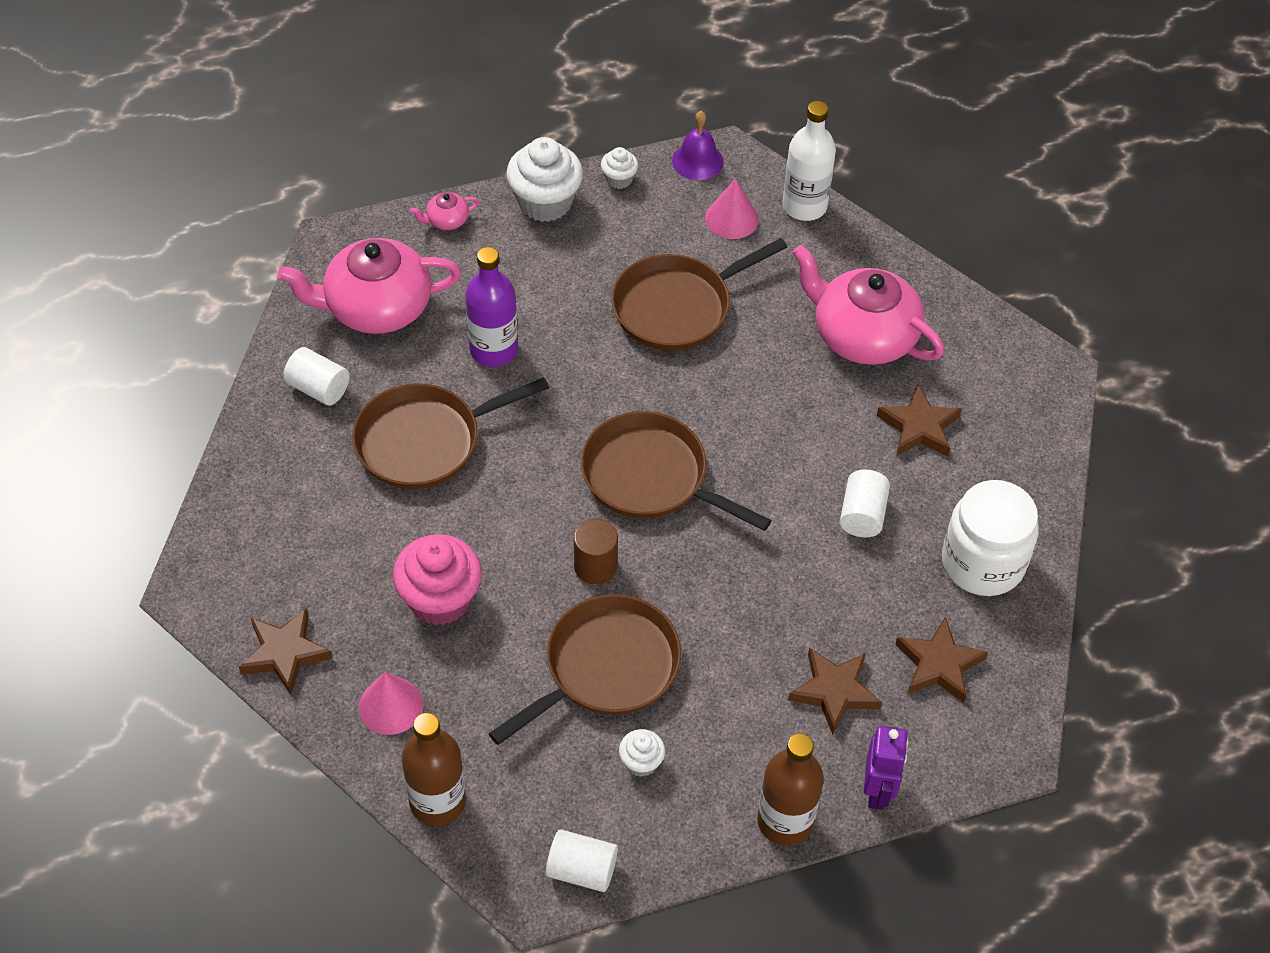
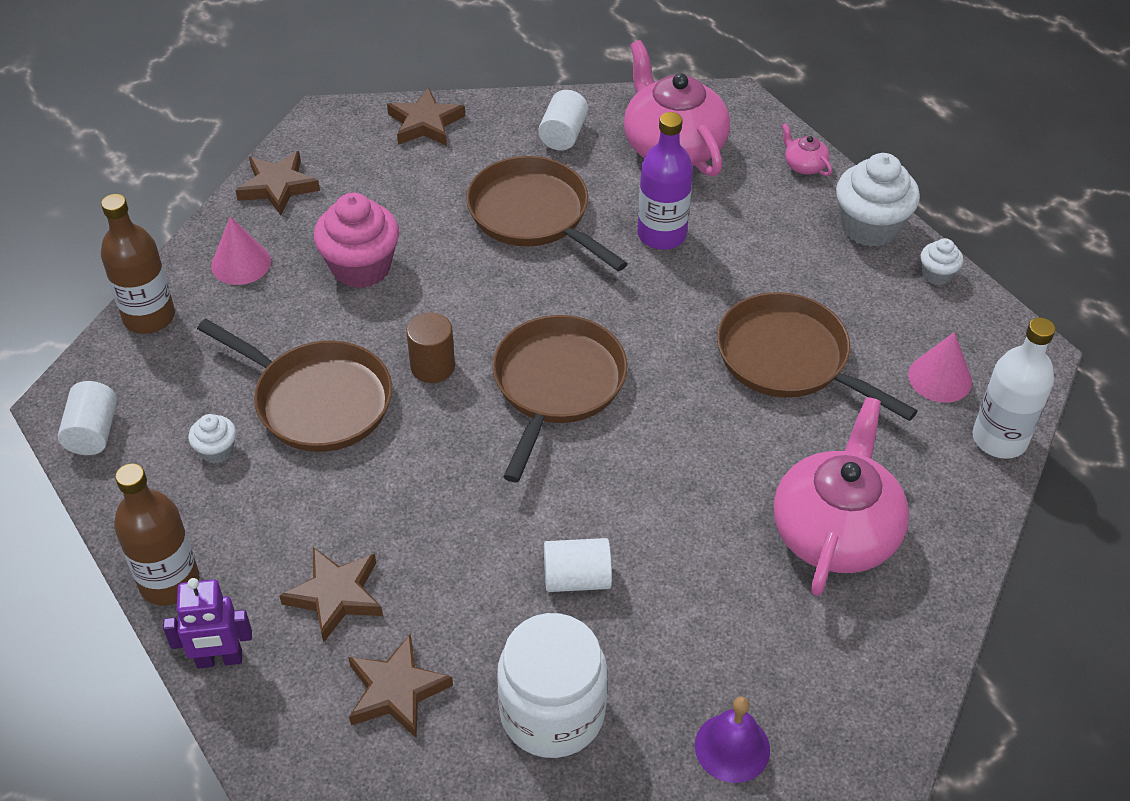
camera: 75 degrees right, 5 degrees down
(697, 161) = (1005, 332): purple bell -> purple bell (732, 747)
(919, 427) = (725, 612): brown star -> brown star (425, 123)

